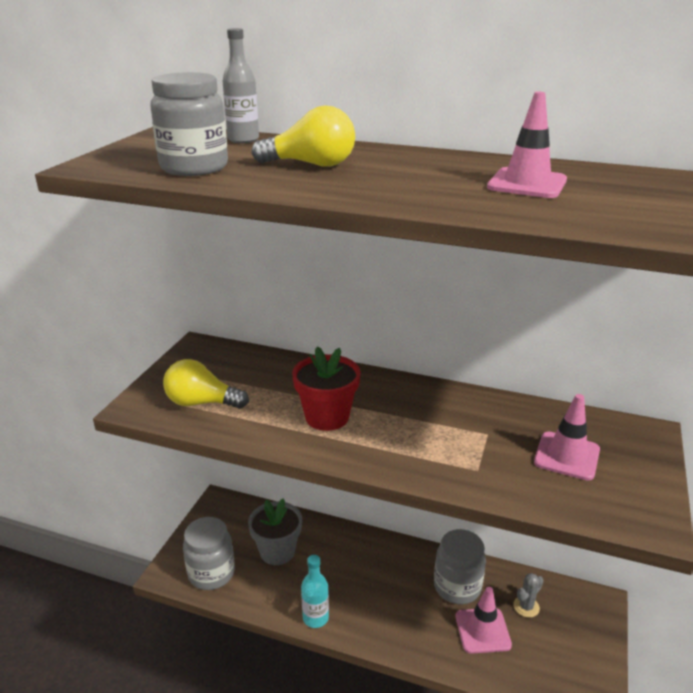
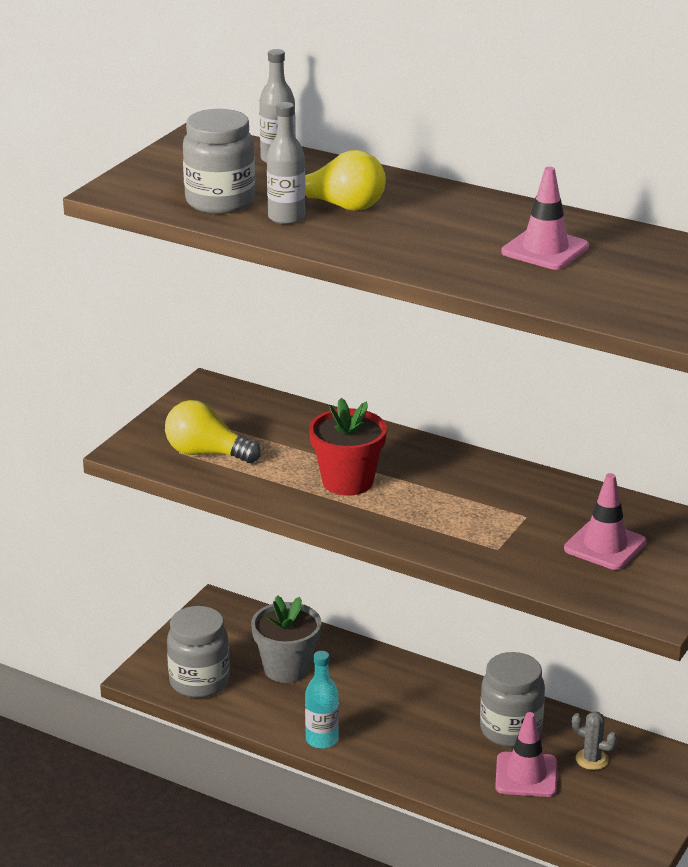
camera: 10 degrees right, 0 degrees up
(262, 175) = (286, 217): none -> grey bottle
(526, 607) = (592, 759): grey cactus -> grey cactus turned 60 degrees clockwise

